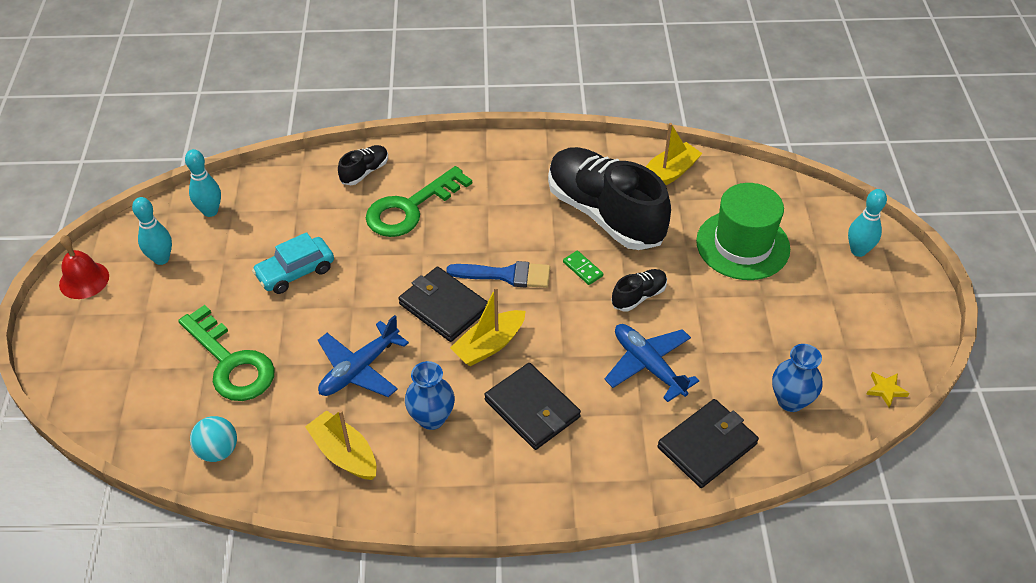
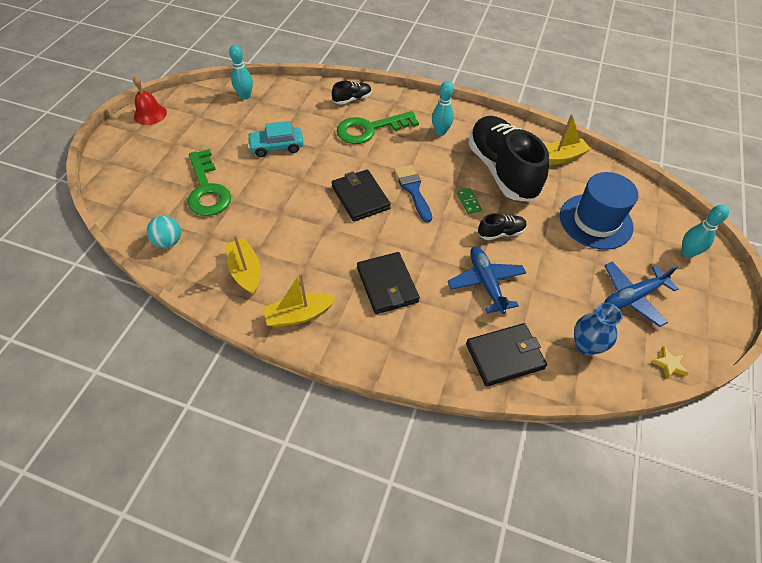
camera: 20 degrees right, 5 degrees up
(161, 259) = (201, 115): turquoise bowling pin -> turquoise bowling pin (440, 132)
(359, 369) = (284, 220): blue plane -> blue plane (632, 297)
(431, 418) = (315, 267): blue vase -> none
(489, 345) = (378, 232): yellow boat -> yellow boat (299, 315)
(506, 275) = (413, 190): blue brush -> blue brush turned 135 degrees counterclockwise
(742, 245) = (595, 221): green hat -> blue hat

